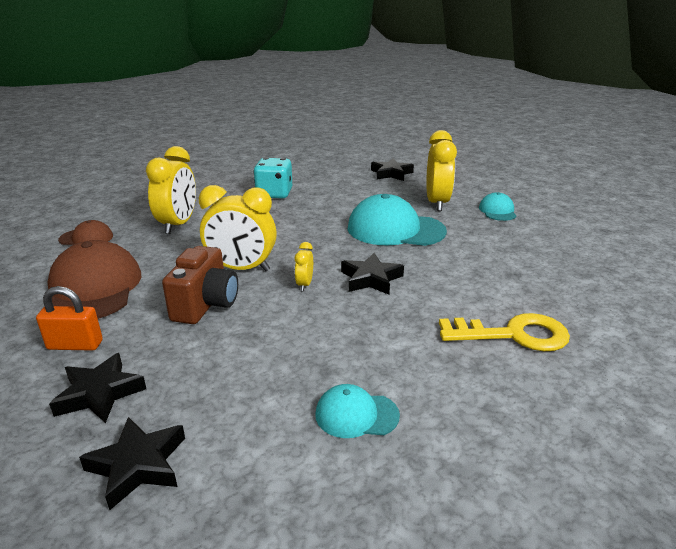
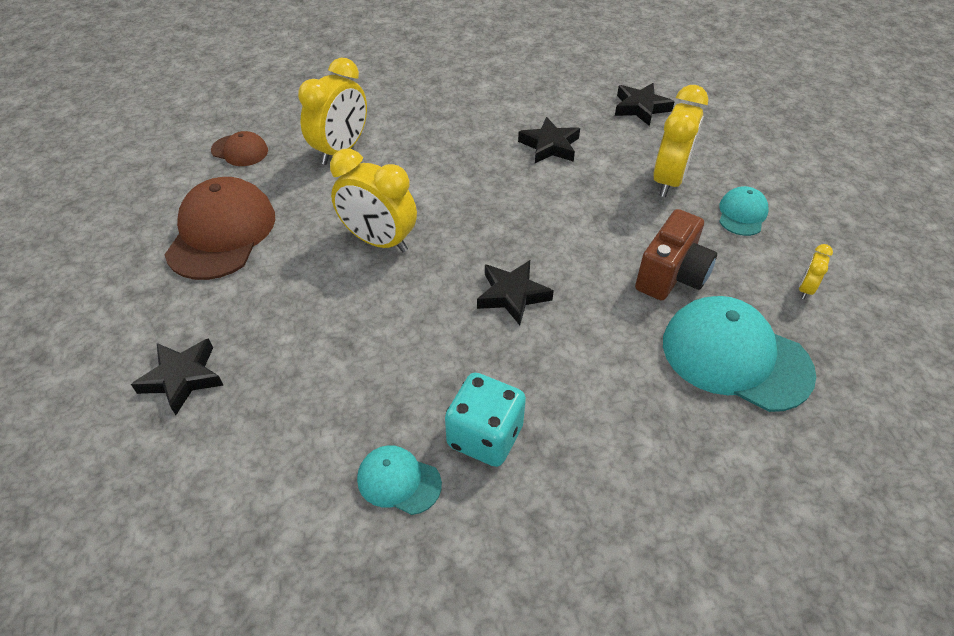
camera: 20 degrees right, 20 degrees up
(75, 345) = (181, 309): orange padlock -> none
(138, 465) = (185, 472): black star -> black star (550, 146)
(206, 305) = (320, 287): brown camera -> brown camera (671, 276)
(274, 194) = (472, 118): turquoise dice -> turquoise dice (485, 436)
(304, 284) = (434, 284): yellow clock -> yellow clock (805, 289)
(395, 229) = (586, 218): turquoise cap -> turquoise cap (735, 357)
(512, 335) = (625, 427): yellow key -> none

